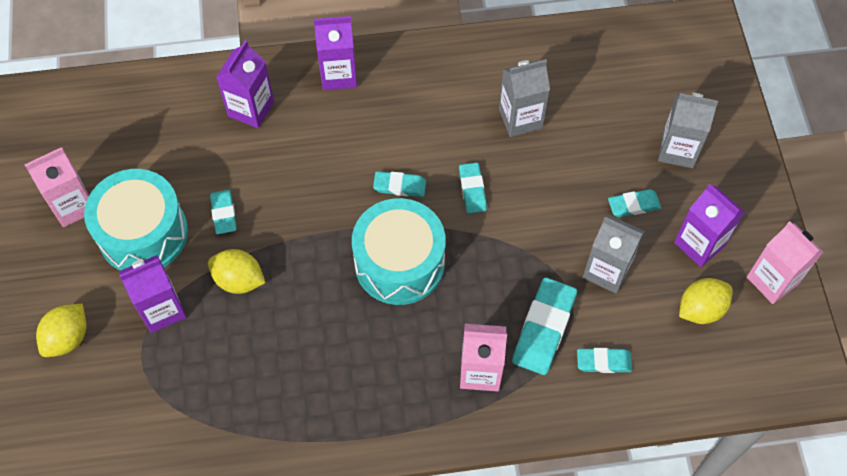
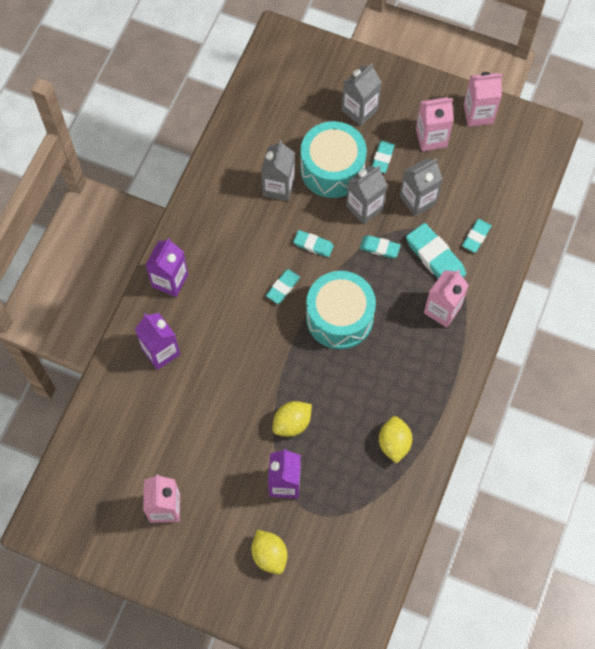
camera: 60 degrees left, 5 degrees up
(143, 233) = (217, 469): turquoise drum -> turquoise drum (332, 169)
(223, 213) = (234, 409): turquoise eraser -> turquoise eraser (379, 248)
(556, 218) = (364, 207): none -> grey carton
(699, 244) = (431, 138): purple carton -> pink carton
(700, 309) = (473, 163): yellow lemon -> yellow lemon (394, 443)

